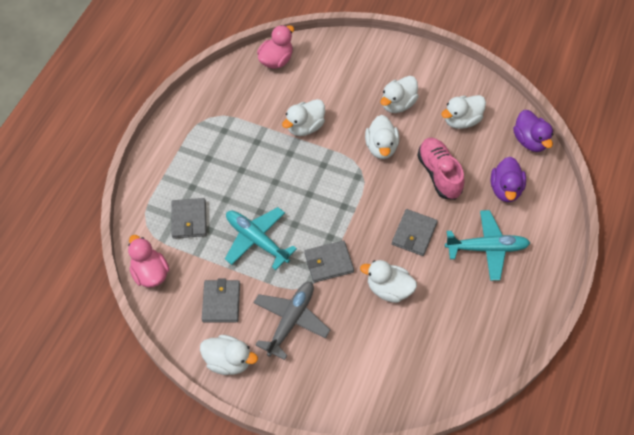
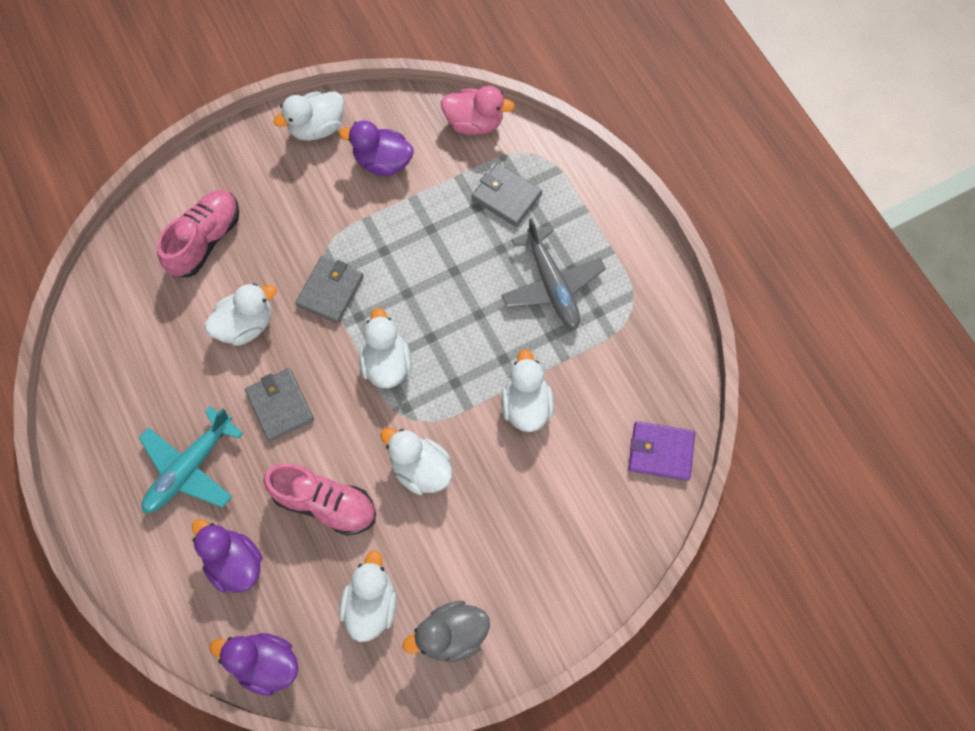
camera: 130 degrees right, 10 degrees up
(221, 302) = (383, 162): grey wallet -> purple duck
(256, 240) = (422, 243): turquoise plane -> none
(276, 60) = (660, 452): pink duck -> purple wallet
(291, 320) = (303, 208): grey plane -> grey plane (552, 285)
(361, 358) = (205, 240): none -> pink shoe
(398, 104) = (465, 545): white duck -> white duck (386, 363)
(440, 82) = (451, 634): none -> grey duck

